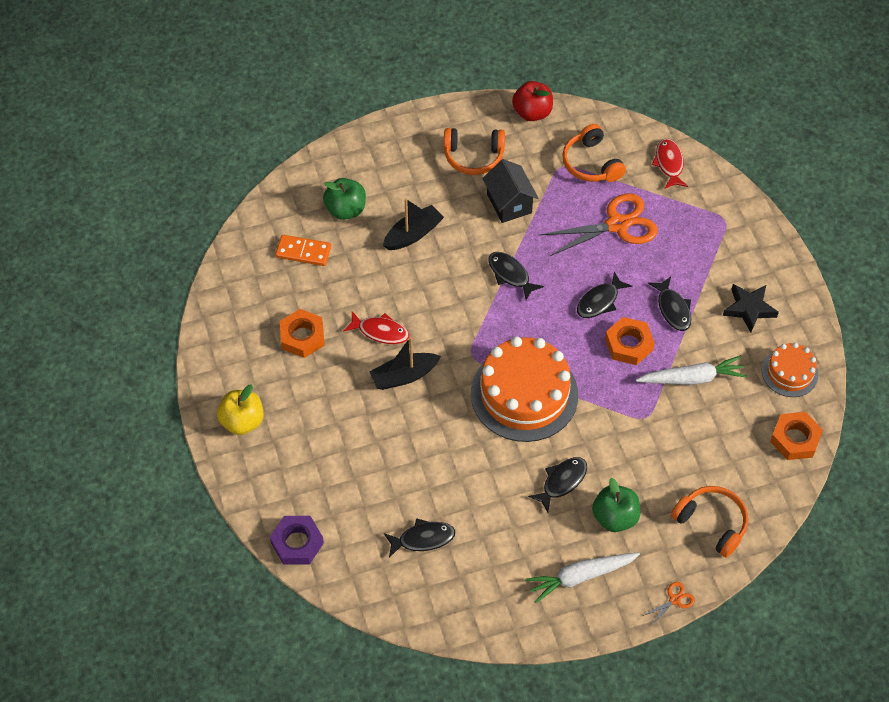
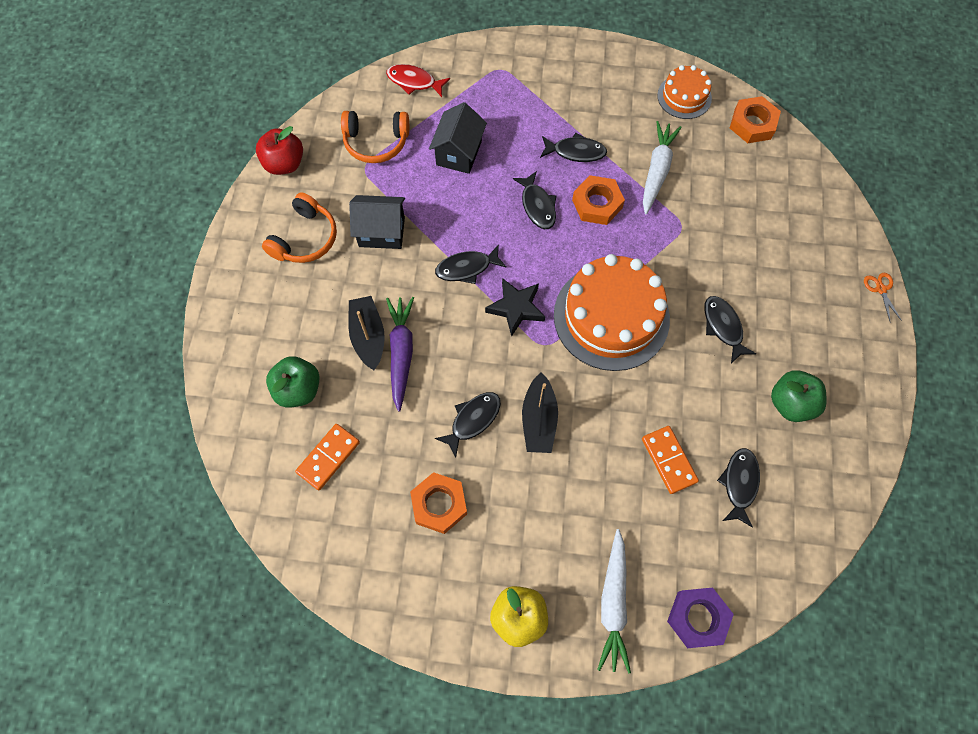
camera: 65 degrees left, 10 degrees up
(380, 331) = (473, 420): red fish -> black fish
(411, 261) = (401, 353): none -> purple carrot
(417, 480) = (668, 460): none -> orange domino
(580, 577) = (831, 356): white carrot -> white carrot (613, 603)
(615, 517) = (778, 299): green apple -> green apple (791, 403)
(617, 225) = (459, 153): orange scissors -> black house
(712, 523) = (813, 224): orange headphones -> none
(749, 309) = (604, 95): black star -> black star (516, 308)

